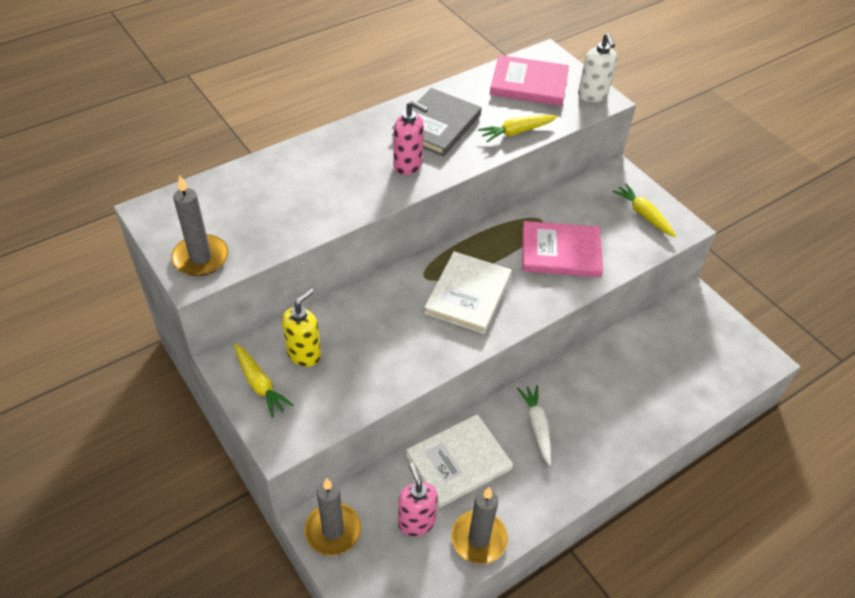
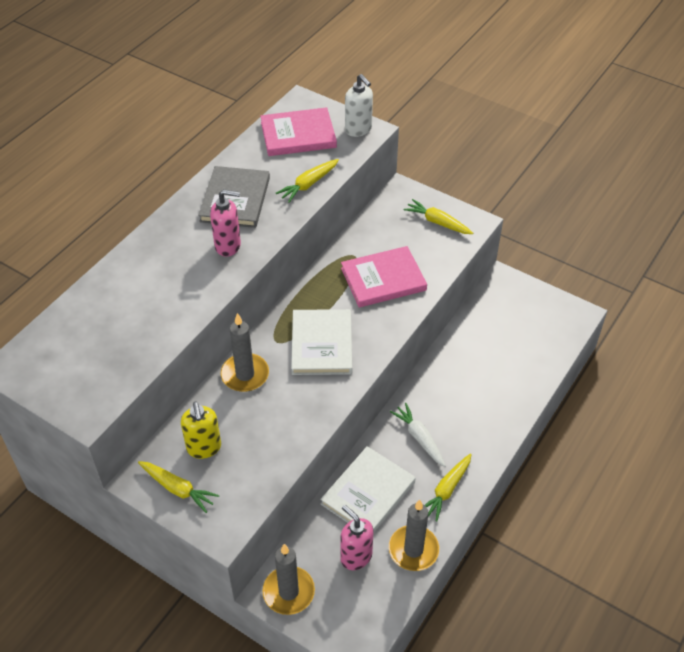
camera: 20 degrees left, 0 degrees up
(200, 258) = (84, 394): grey candle -> grey candle (245, 375)
(304, 354) = (204, 448): yellow soap dispenser -> yellow soap dispenser turned 150 degrees clockwise
(542, 490) = (447, 490): none -> yellow carrot

